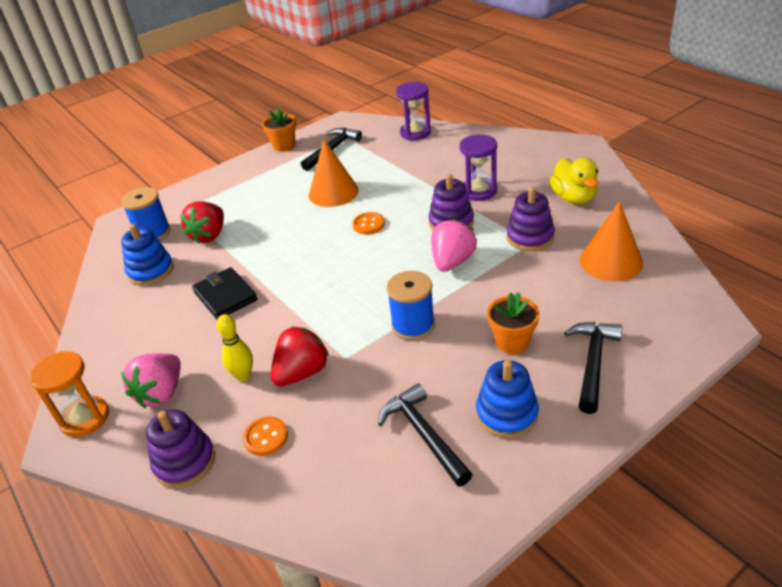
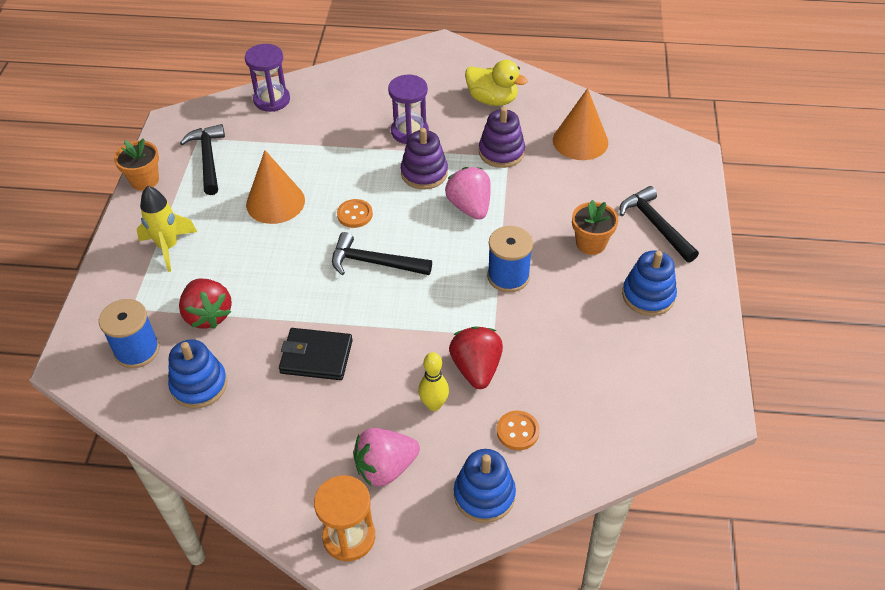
camera: 50 degrees left, 10 degrees up
(161, 393) = (385, 468): pink strawberry -> pink strawberry turned 90 degrees clockwise
(184, 462) = (484, 495): purple stacking toy -> blue stacking toy
(244, 187) = (168, 247): none -> yellow rocket
(424, 435) = (617, 347): black hammer -> black hammer (374, 263)

